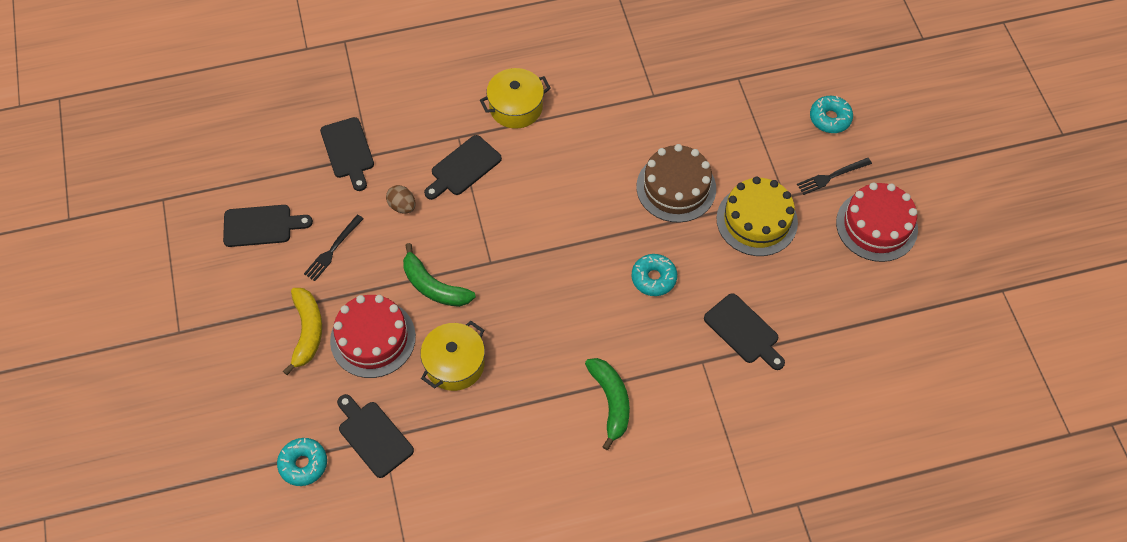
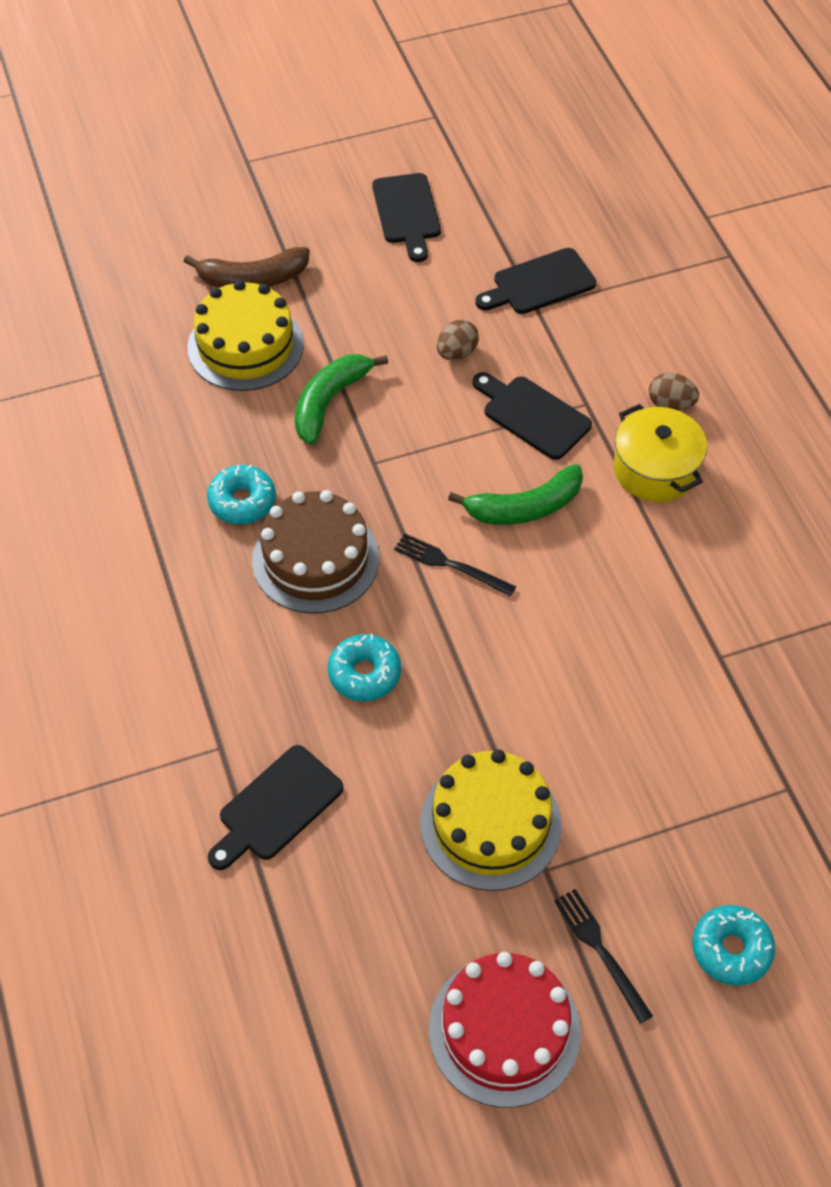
camera: 85 degrees right, 5 degrees down
(303, 464) = (68, 300): turquoise donut -> turquoise donut (242, 501)
(307, 331) = (253, 279): yellow banana -> brown banana
(333, 249) = (378, 288): black fork -> black fork (451, 565)
(373, 338) = (245, 346): red cake -> yellow cake
(373, 436) = (104, 363): black cutting board -> none
(454, 364) = (209, 437): yellow pot -> none
(465, 92) = (670, 404): none -> brown egg
(611, 402) = (152, 627): green banana -> green banana (524, 507)
(676, 187) = (539, 698): brown cake -> brown cake (316, 559)

